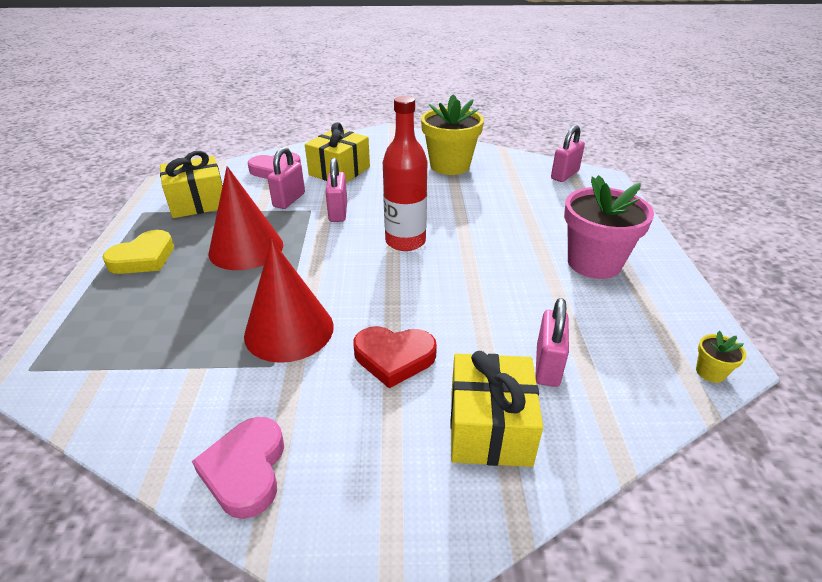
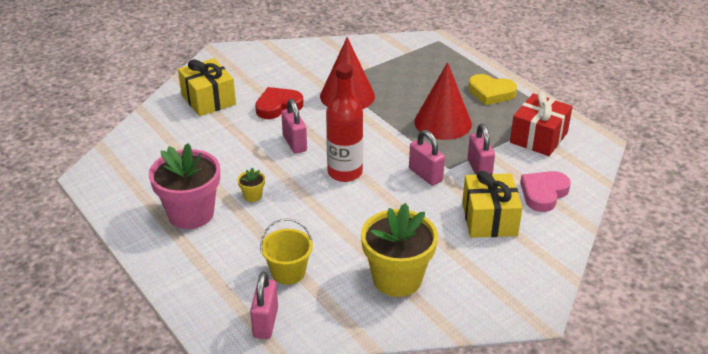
camera: 145 degrees right, 0 degrees up
(143, 258) = (491, 93): yellow heart -> yellow heart turned 75 degrees counterclockwise
(198, 202) = (538, 137): yellow gift -> red gift
(246, 470) = (297, 53): pink heart -> none
(527, 193) = (288, 272): none -> yellow bucket
(547, 366) = (193, 134): pink padlock -> pink padlock (294, 143)
(710, 372) = (99, 165): yellow flower pot -> yellow flower pot (252, 196)

